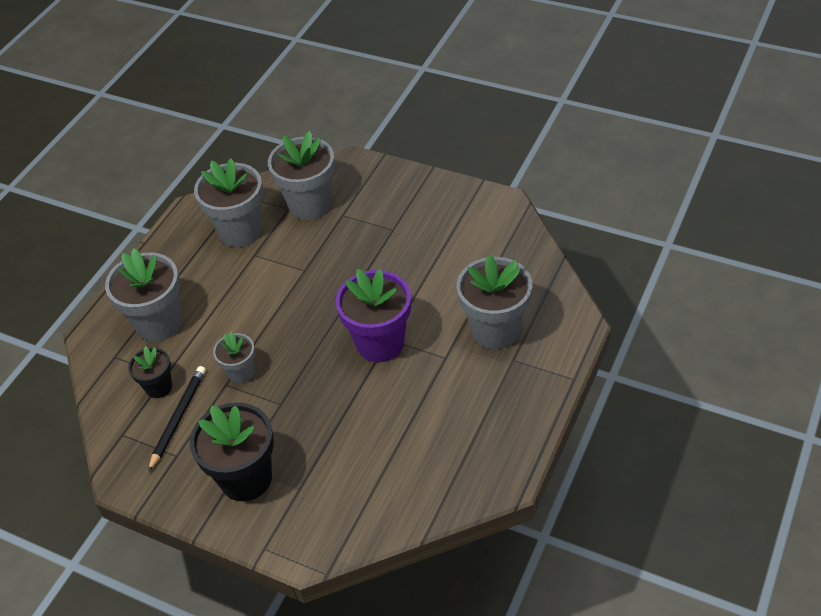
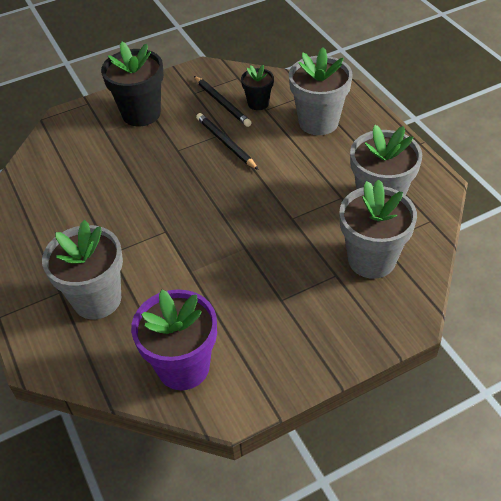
camera: 125 degrees right, 0 degrees up
(241, 373) = (226, 143): grey flower pot -> black pencil
(380, 343) = (167, 224): purple flower pot -> purple flower pot (183, 367)

